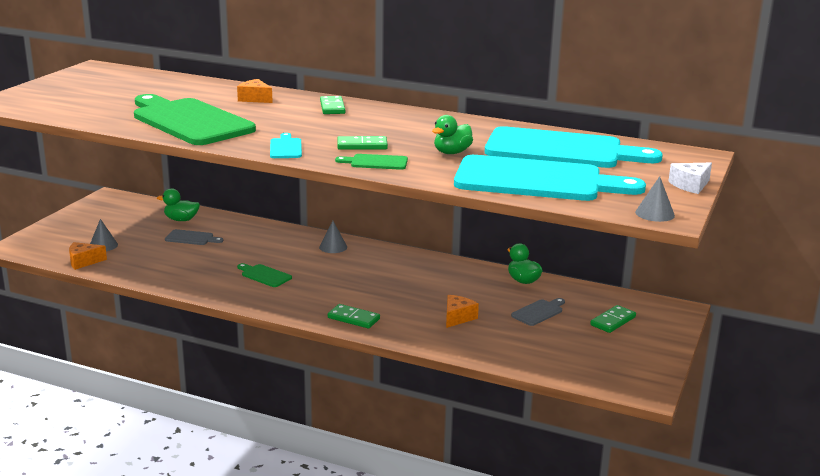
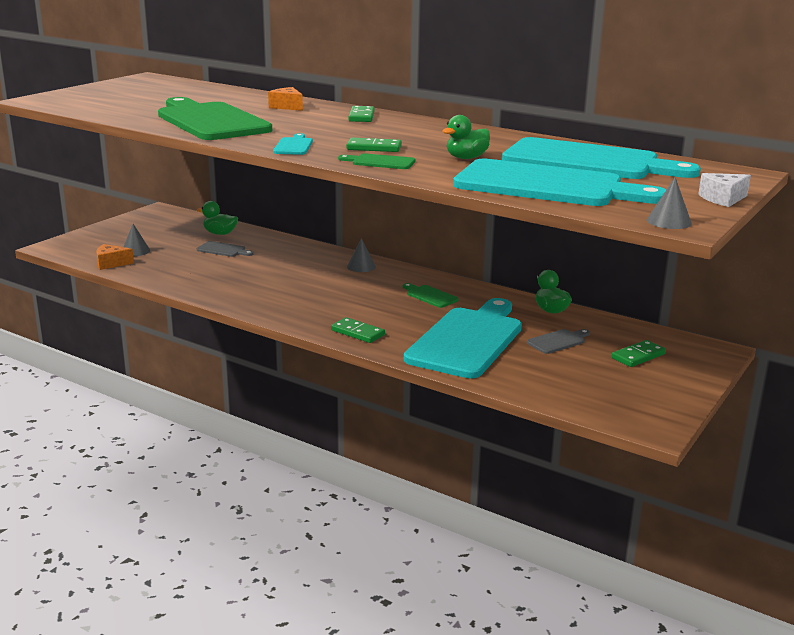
camera: 10 degrees right, 0 degrees up
(264, 275) = (282, 287): green cutting board -> green cutting board (430, 296)
(457, 317) = (468, 340): orange cheese -> turquoise cutting board

